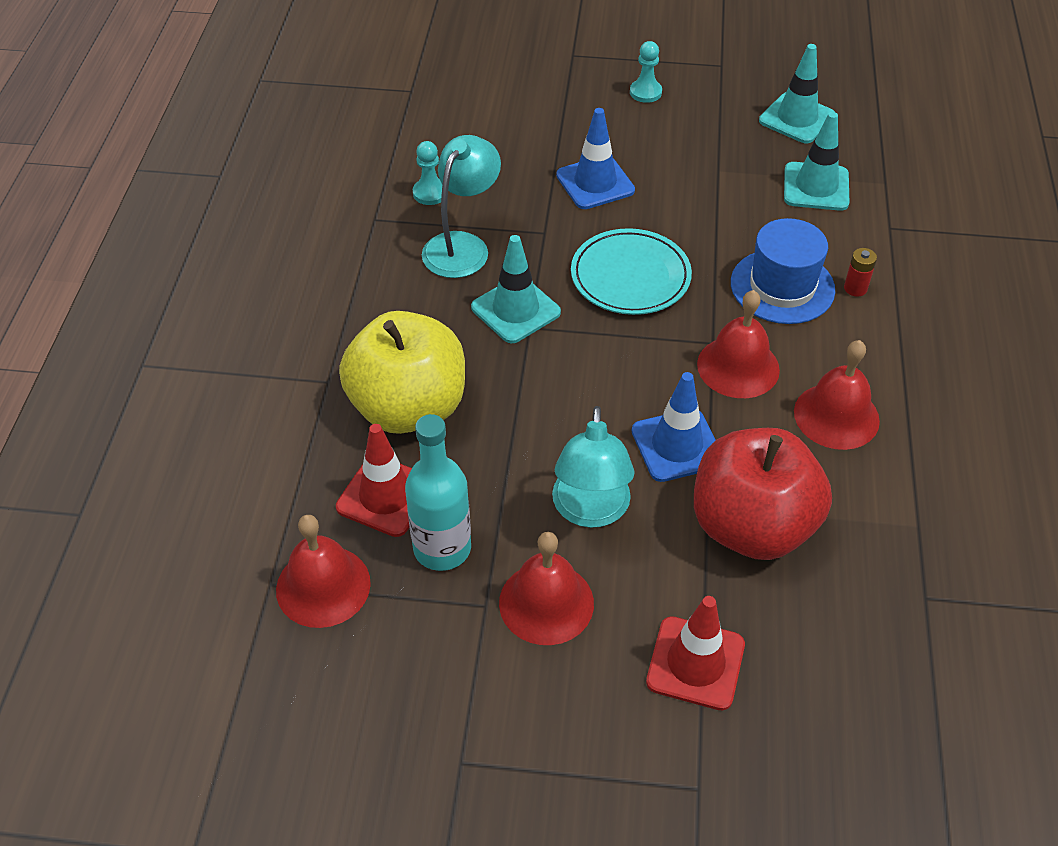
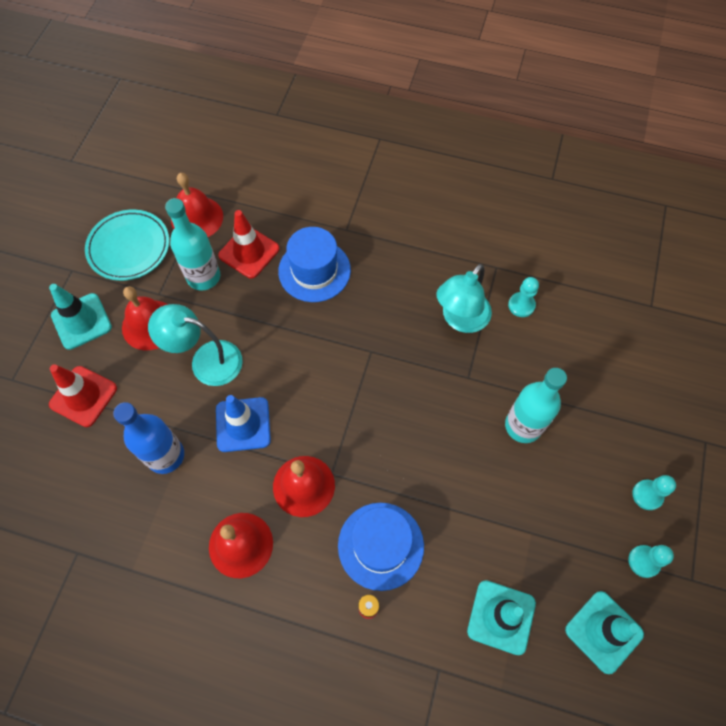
camera: 100 degrees right, 15 degrees up
(408, 407) = (314, 270): yellow apple -> blue hat
(462, 245) = (460, 319): turquoise lamp -> turquoise lamp turned 90 degrees clockwise
(515, 310) = (389, 345): turquoise traffic cone -> turquoise traffic cone (81, 321)
(595, 183) = (523, 426): blue traffic cone -> turquoise bottle
(630, 276) = (410, 430): turquoise plate -> turquoise plate (129, 247)
(716, 94) = (644, 561): none -> turquoise pawn
(752, 526) = (165, 455): red apple -> blue bottle

